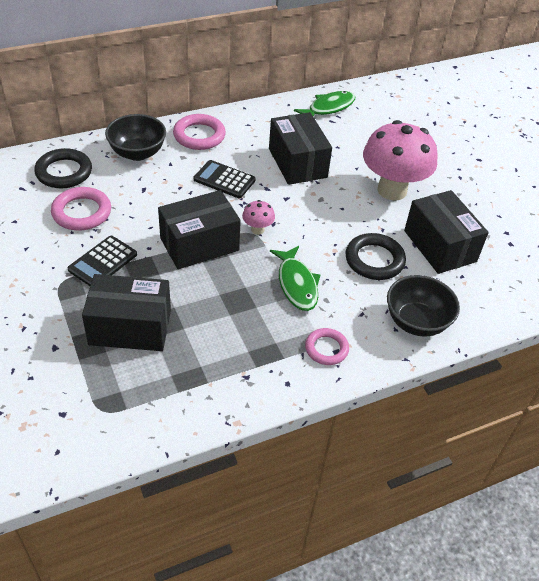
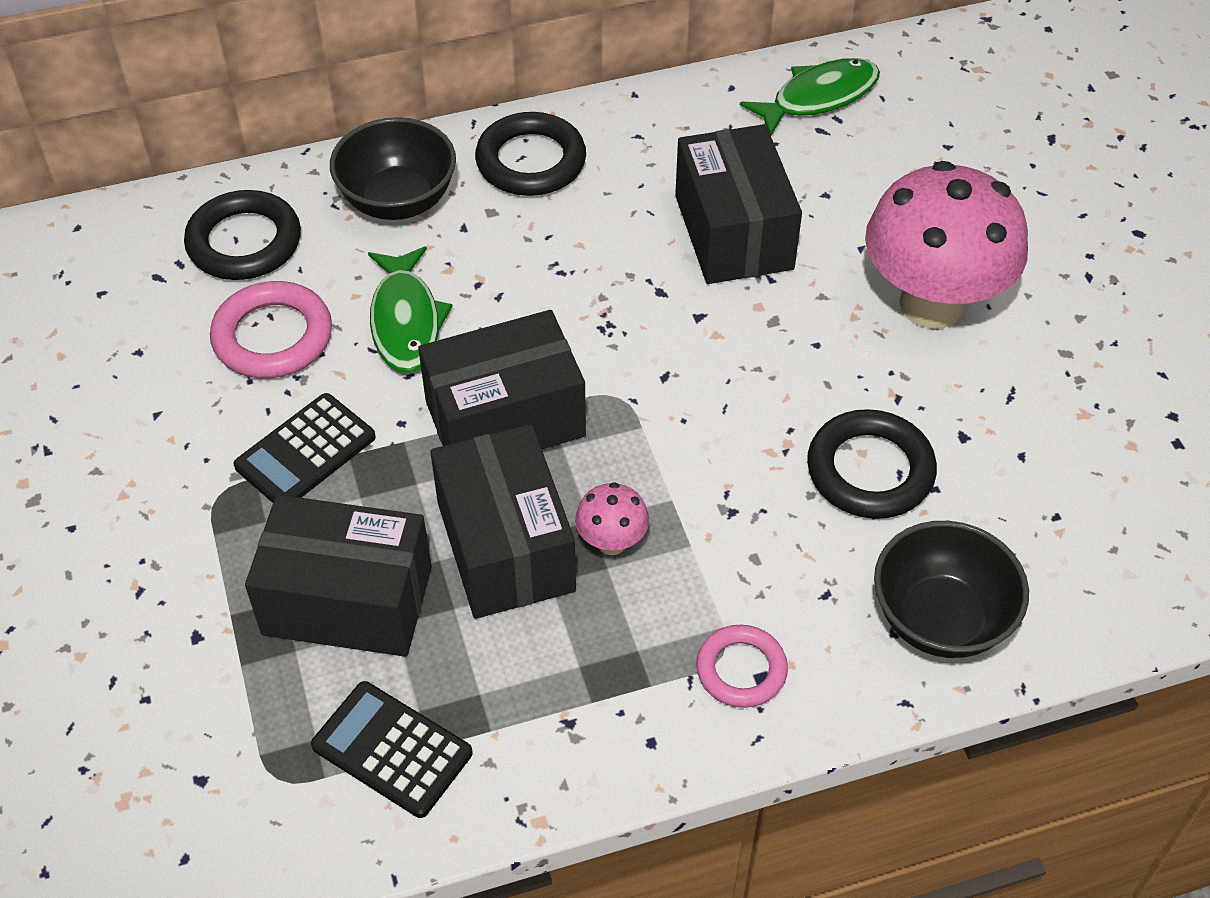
camera: 10 degrees right, 5 degrees up
(199, 135) = (531, 161): pink ring -> black ring
(224, 180) = (572, 269): black calculator -> black calculator (392, 750)
(257, 229) = (630, 389): pink mushroom -> pink mushroom (612, 542)
(296, 284) = (697, 519): green fish -> green fish (406, 321)
(440, 246) = (1018, 442): black box -> black box (506, 546)

